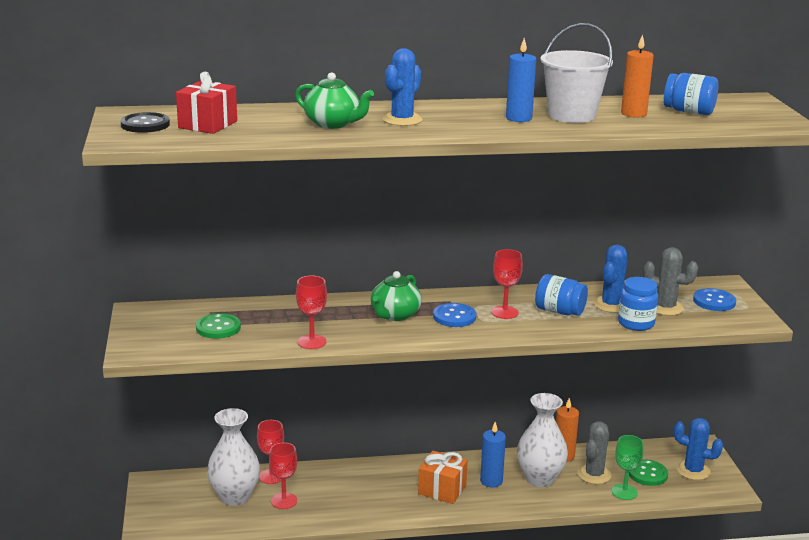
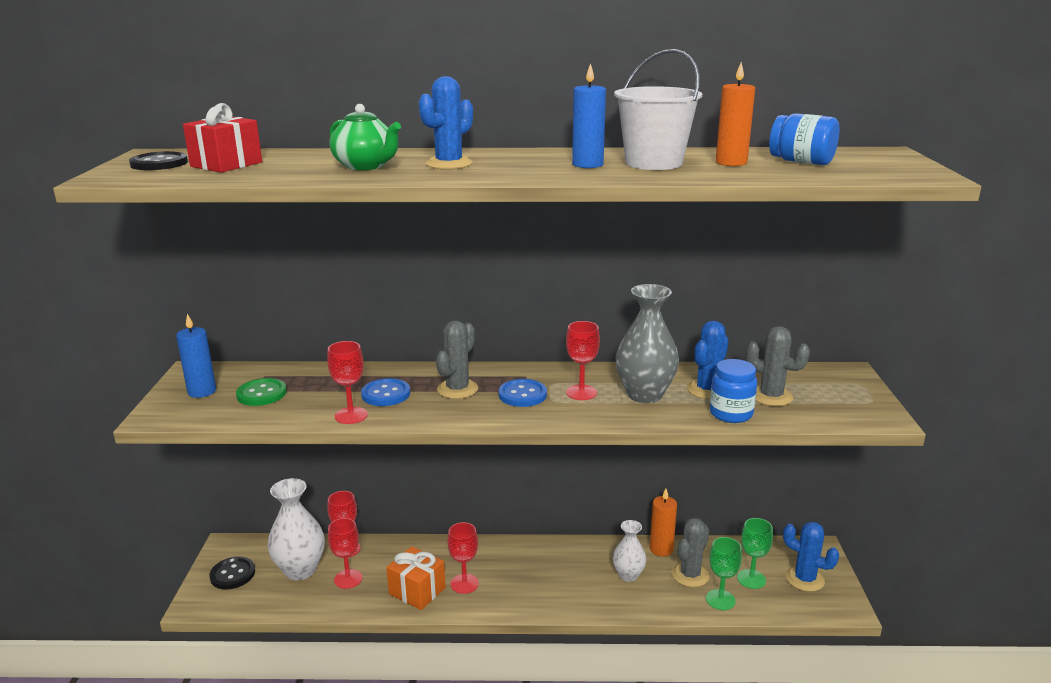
camera: 10 degrees right, 0 degrees up
(170, 505) = (232, 574): none -> black button
(394, 496) = (464, 583): none -> red goblet
(395, 315) = (457, 389): green teapot -> grey cactus
(442, 490) = (518, 579): orange gift -> orange gift (417, 591)
(491, 481) = (574, 573): blue candle -> blue candle (202, 391)
(540, 479) = (628, 575): white vase -> white vase, size x0.61
(559, 311) = (644, 394): blue jar -> grey vase
(647, 474) = (751, 579): green button -> green goblet
(714, 301) = (831, 392): blue button -> blue button (386, 394)

